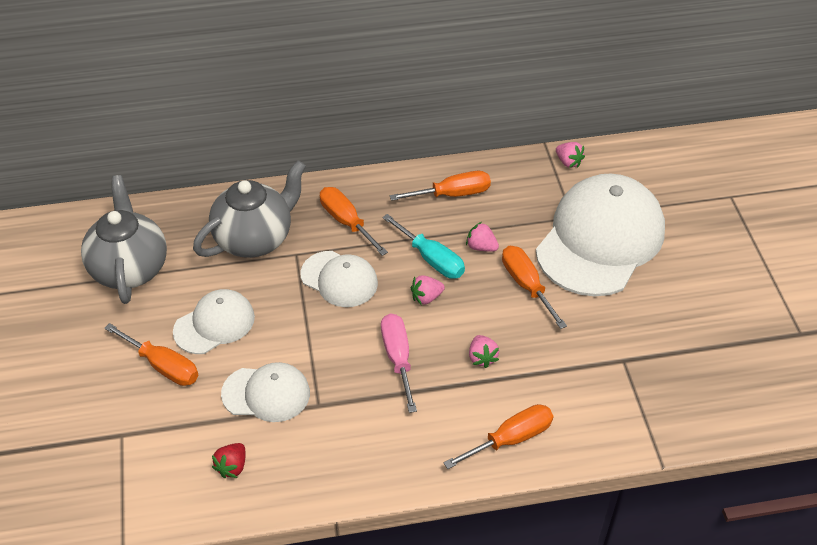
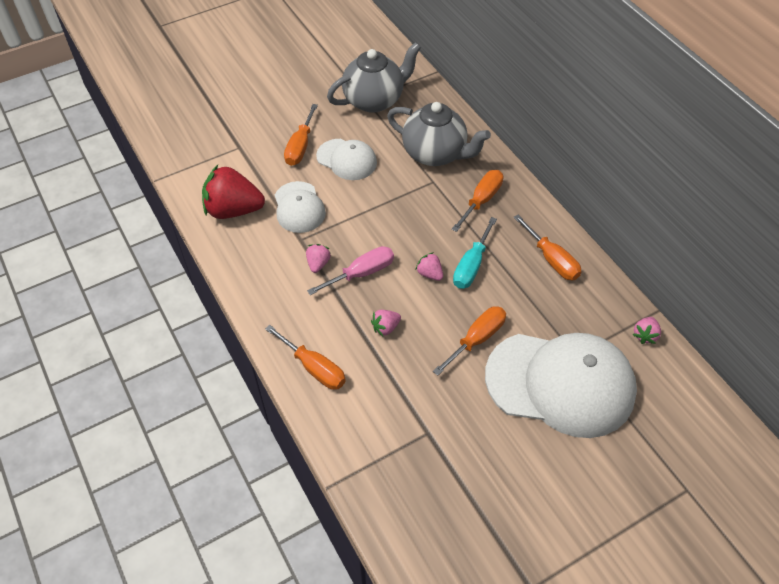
camera: 70 degrees right, 5 degrees up
(232, 466) = (233, 210): red strawberry -> red strawberry, size x2.19
(339, 279) = (421, 214): white cap -> none
(481, 247) = (503, 296): pink strawberry -> pink strawberry (318, 264)

